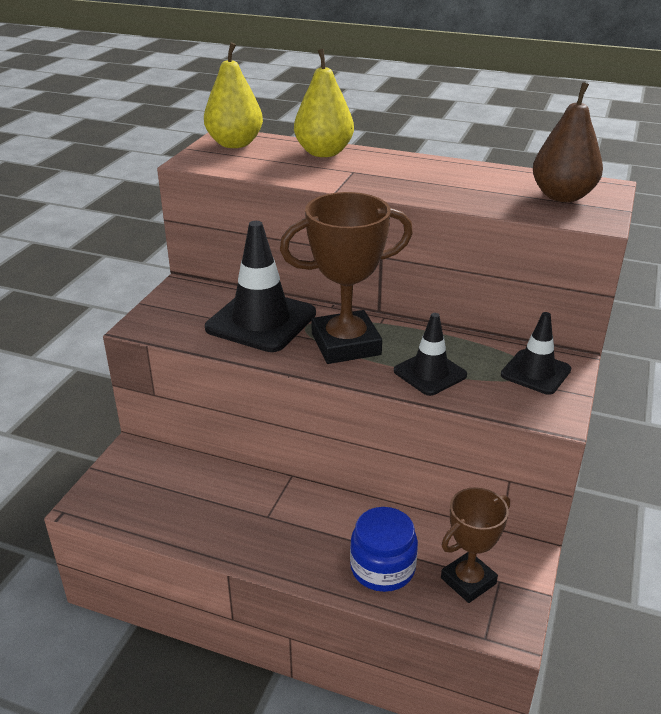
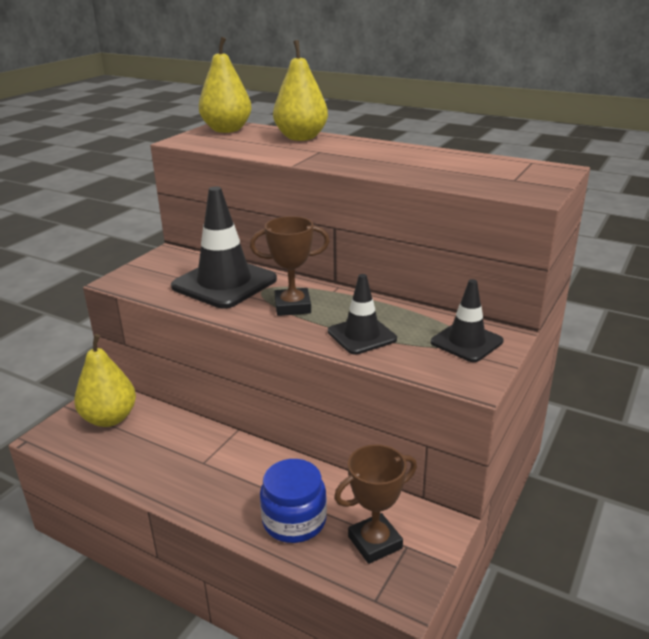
camera: 10 degrees right, 5 degrees down
(147, 477) = (110, 418): none -> yellow pear
(346, 344) = (292, 306): brown trophy -> brown trophy, size x0.63
(562, 196) = (508, 175): brown pear -> none

